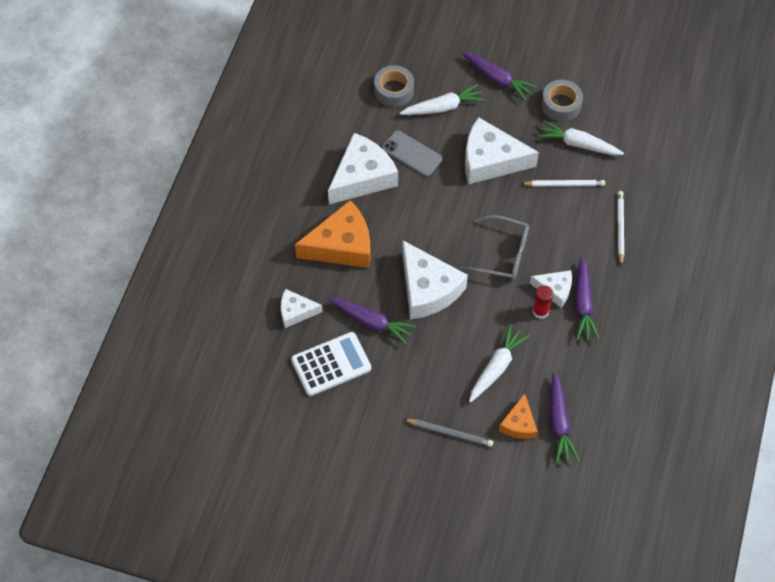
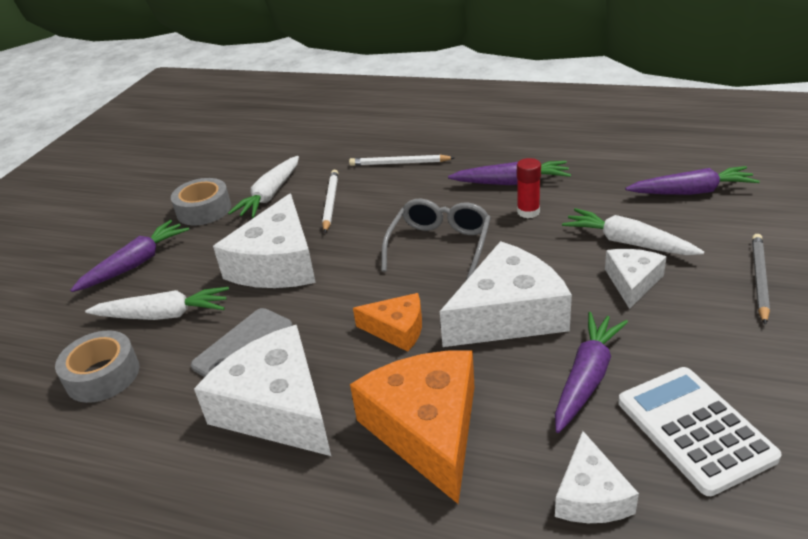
camera: 85 degrees left, 25 degrees down
(443, 107) = (163, 315): white carrot -> white carrot turned 105 degrees clockwise
(519, 424) = (710, 221): orange cheese -> orange cheese (397, 329)
(555, 290) = (493, 203): white cheese -> white cheese (632, 282)

